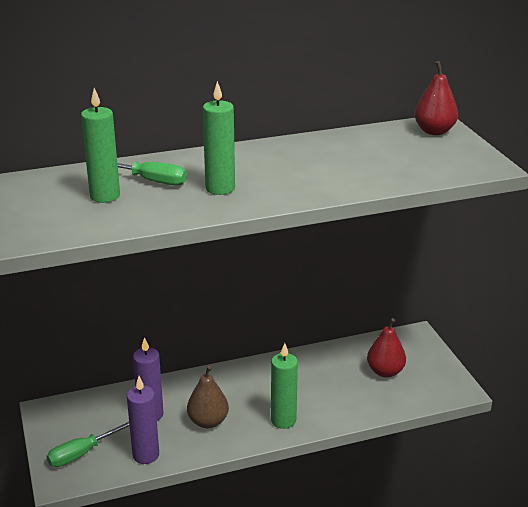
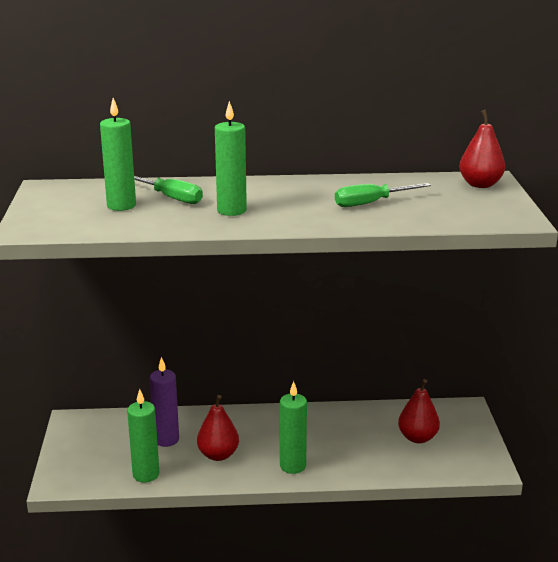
camera: 15 degrees right, 5 degrees down
(82, 453) = (88, 463): green screwdriver -> green screwdriver (371, 203)
(146, 455) = (146, 474): purple candle -> green candle
(208, 421) = (218, 455): brown pear -> red pear

